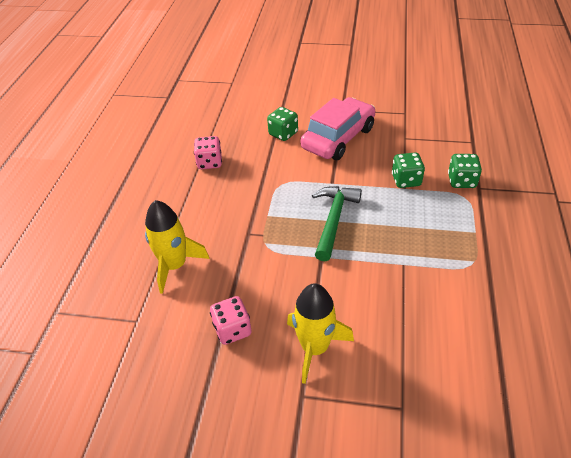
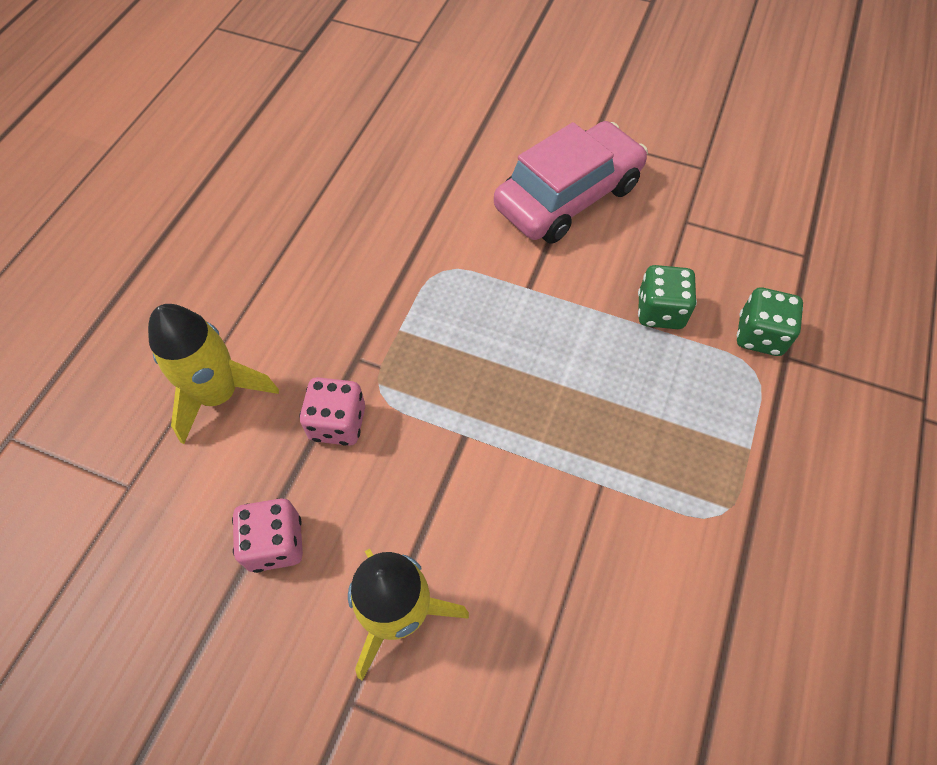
camera: 10 degrees right, 15 degrees up
(210, 162) = (334, 200): pink dice -> pink dice (338, 423)
(283, 134) = (475, 167): green dice -> none
(333, 220) = (508, 365): green hammer -> none

